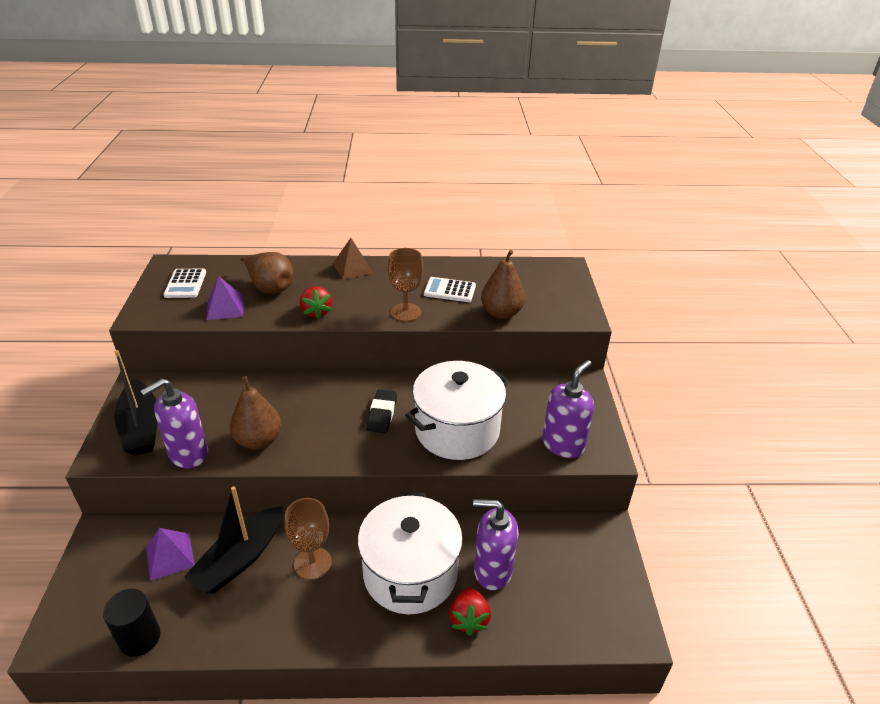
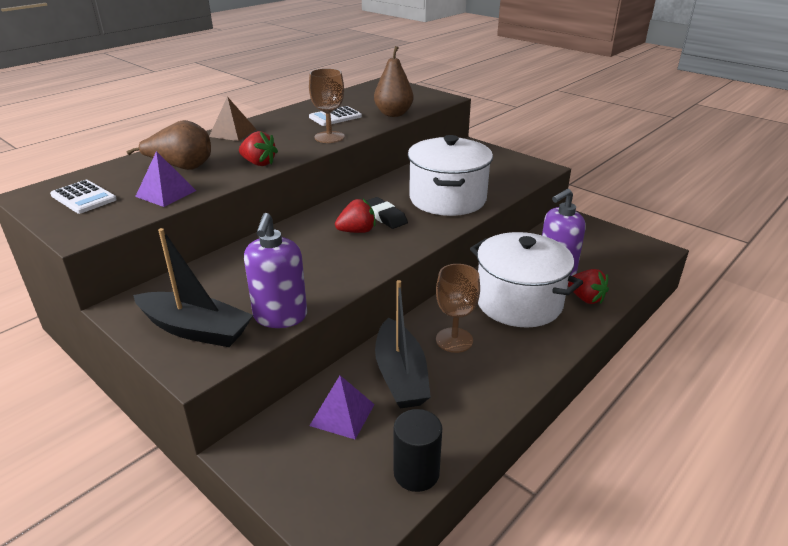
camera: 45 degrees left, 5 degrees down
(258, 440) = (324, 276): brown pear -> none
(341, 415) = (357, 231): none -> red strawberry
(563, 444) = (515, 175): purple soap dispenser -> none

